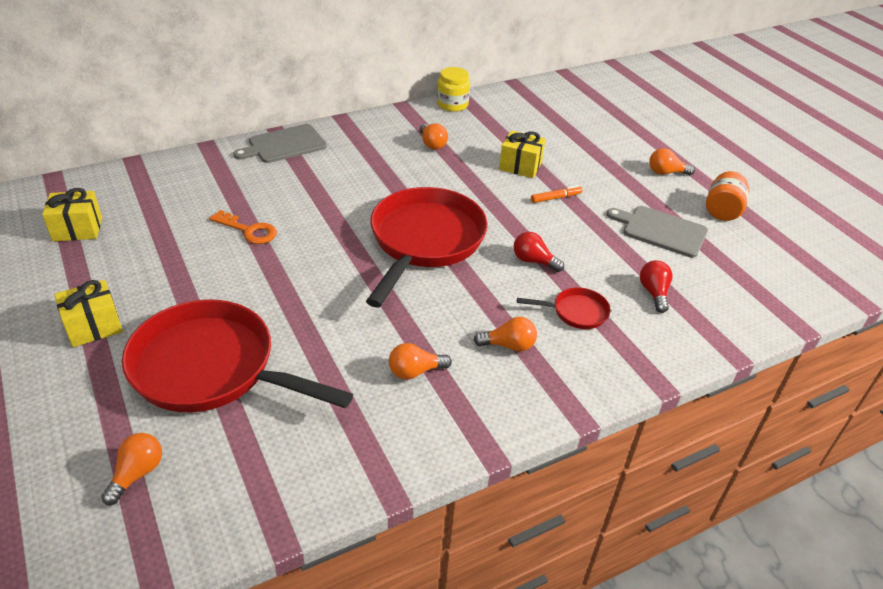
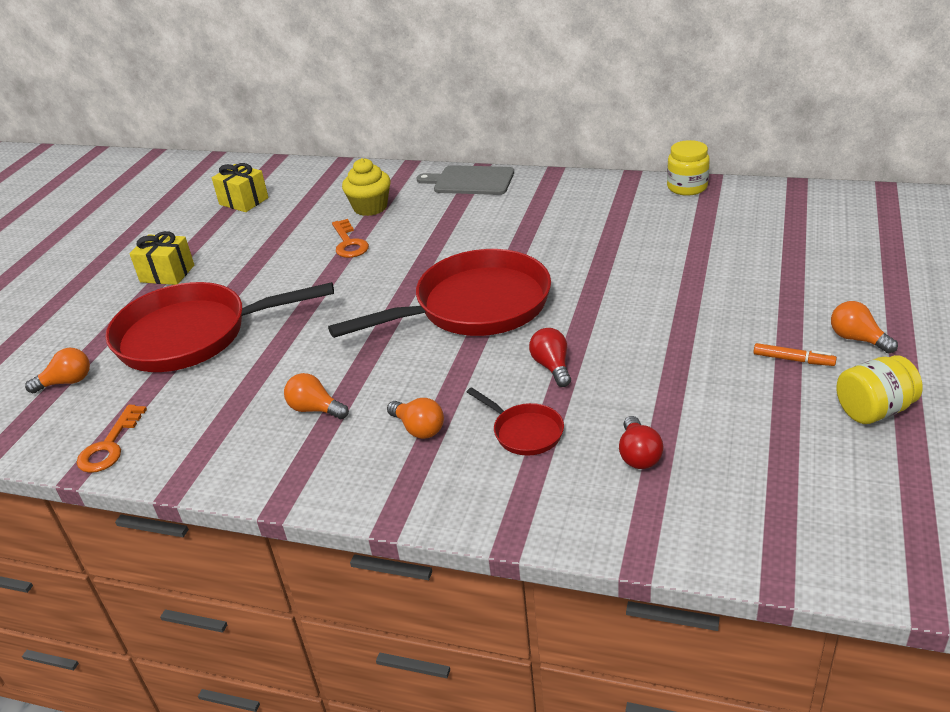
camera: 50 degrees right, 5 degrees down
(212, 368) = (192, 335): red pan -> red pan turned 75 degrees counterclockwise
(224, 193) = (370, 207): none -> yellow cupcake
(276, 499) = (109, 446): none -> orange key
(432, 144) = (608, 220): orange light bulb -> none
(520, 166) = (674, 271): yellow gift -> none
(556, 198) = (668, 316): orange marker -> orange marker (793, 360)
(654, 293) = (638, 455): red light bulb -> red light bulb turned 135 degrees clockwise
(661, 230) = (748, 397): grey cutting board -> none
(722, 211) = (873, 410): orange jar -> yellow jar

